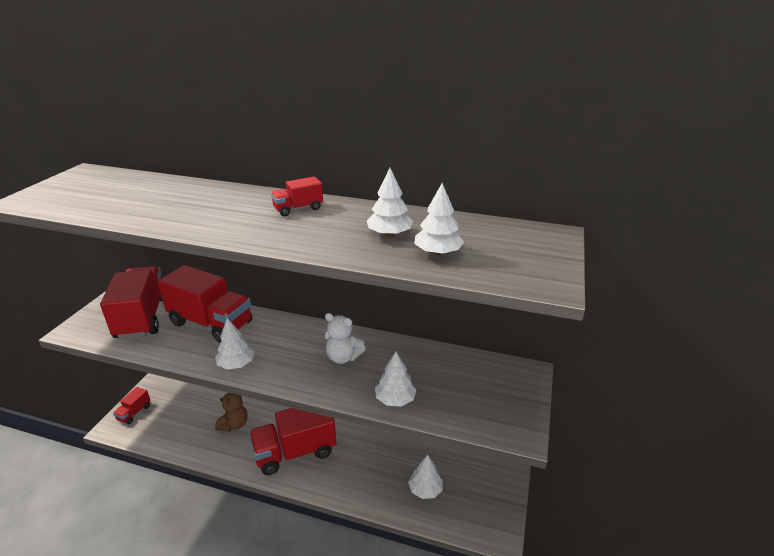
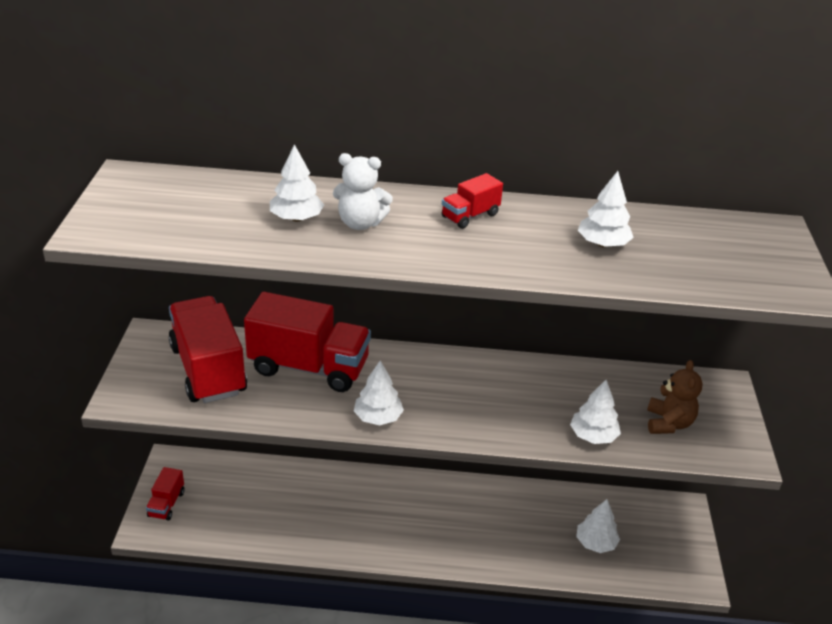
camera: 15 degrees left, 5 degrees up
(234, 424) = (317, 500): brown teddy bear -> brown teddy bear (668, 423)
(295, 452) = (416, 523): red truck -> none
(343, 357) = (505, 393): white teddy bear -> white teddy bear (360, 223)
(437, 253) = (671, 264): white tree -> white tree (296, 218)

